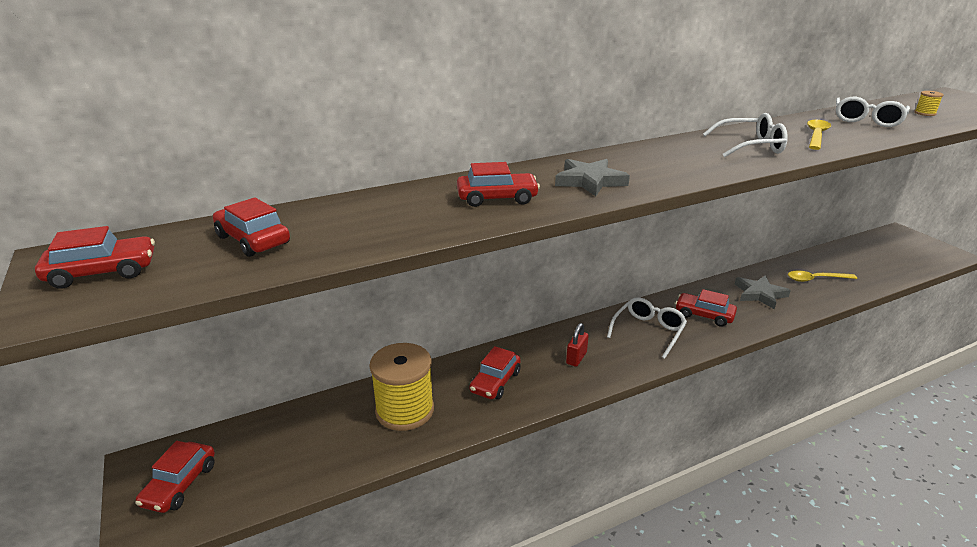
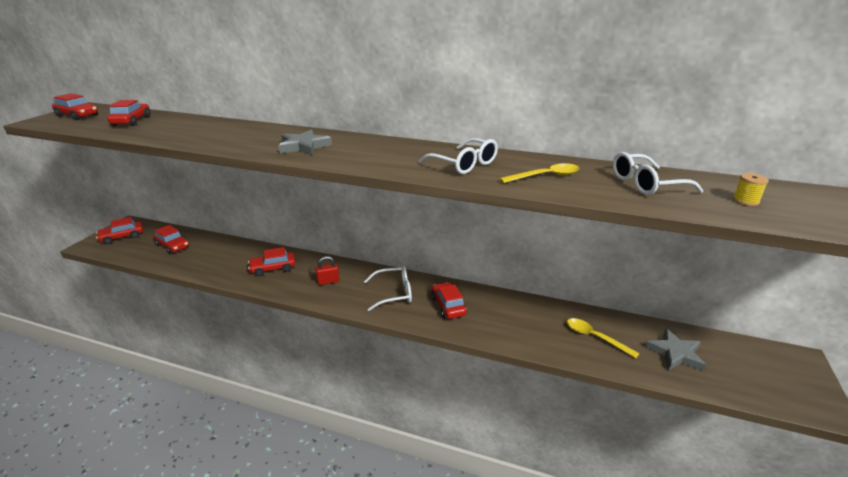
camera: 45 degrees right, 0 degrees up
(405, 410) = (220, 257): yellow spool -> none
(497, 198) = (242, 138): red car -> red car (172, 246)
(759, 294) = (519, 319): grey star -> grey star (675, 353)

